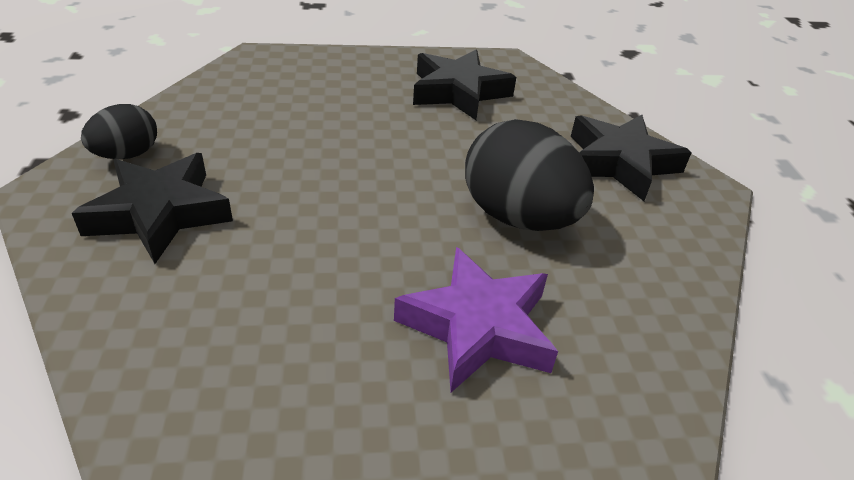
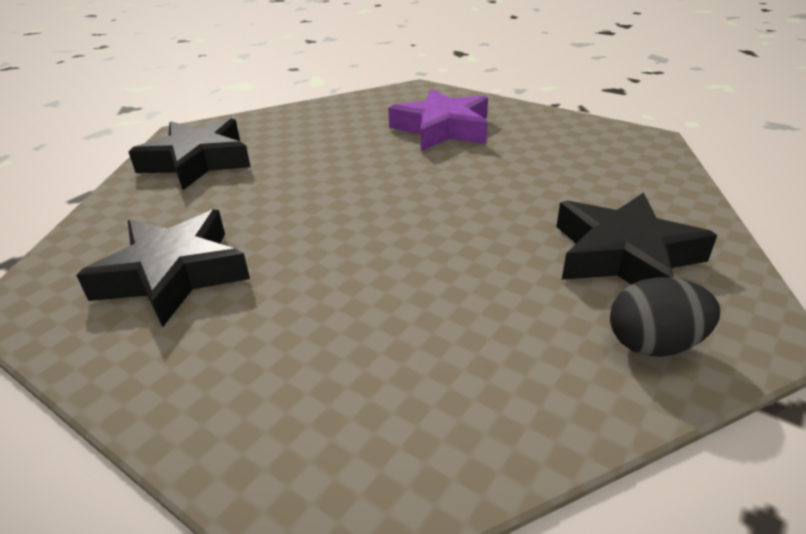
camera: 135 degrees left, 5 degrees down
(519, 217) = (335, 158): black egg -> none

